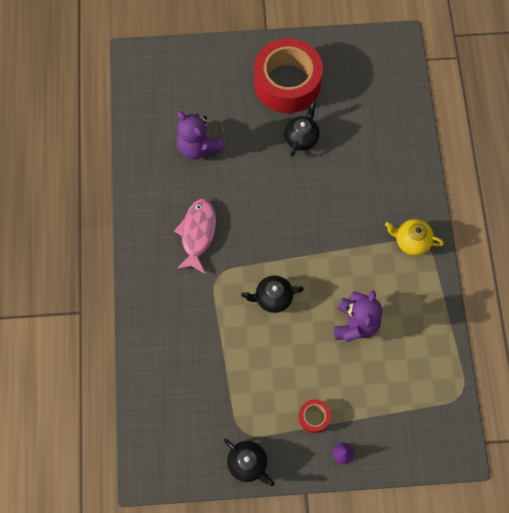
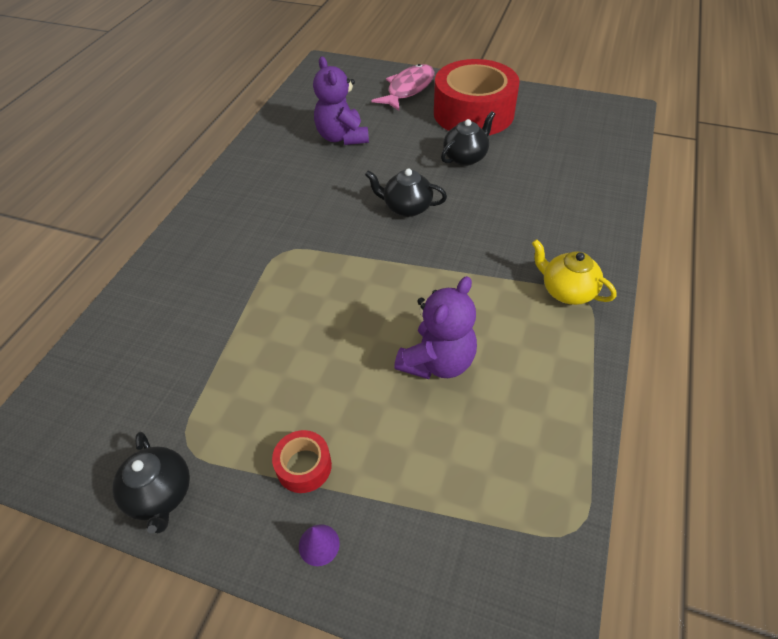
camera: 25 degrees right, 20 degrees down
(197, 233) = (288, 206): pink fish -> pink fish (408, 89)
(272, 298) = (337, 294): black teapot -> black teapot (406, 207)

